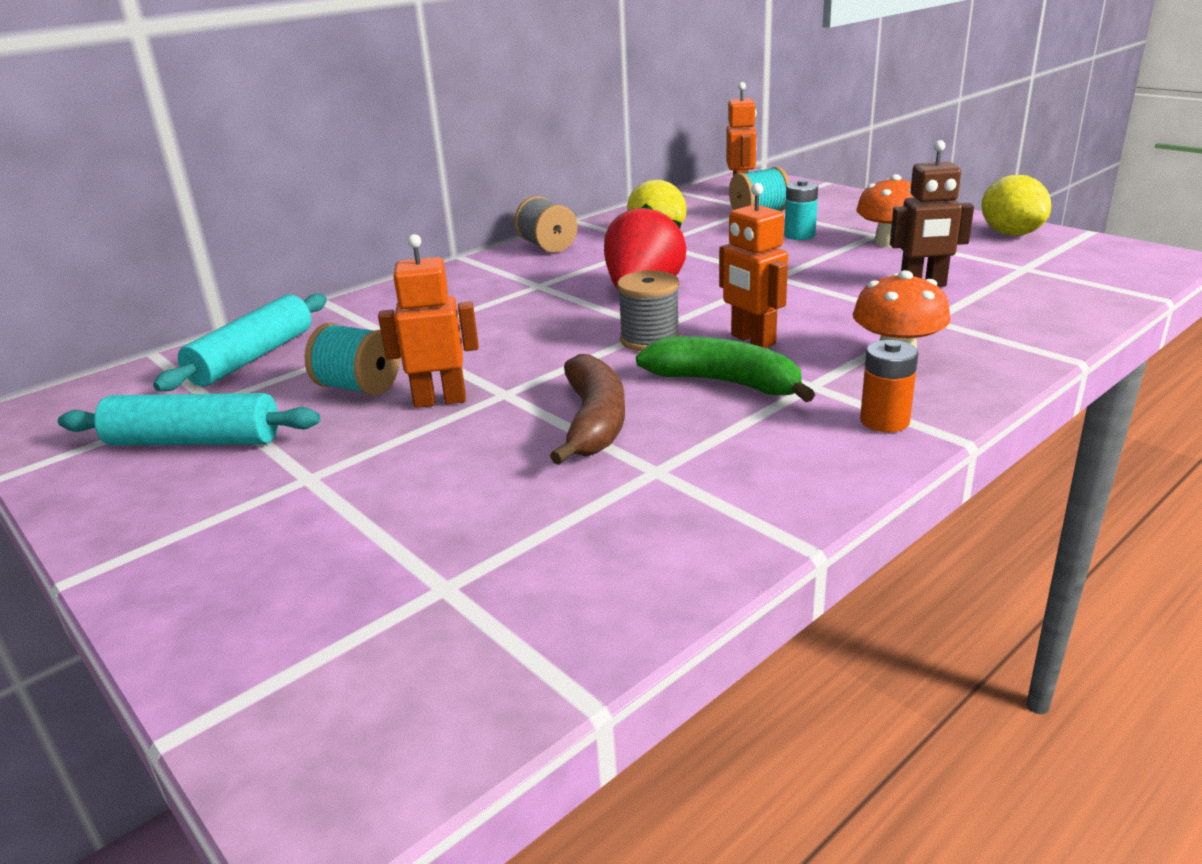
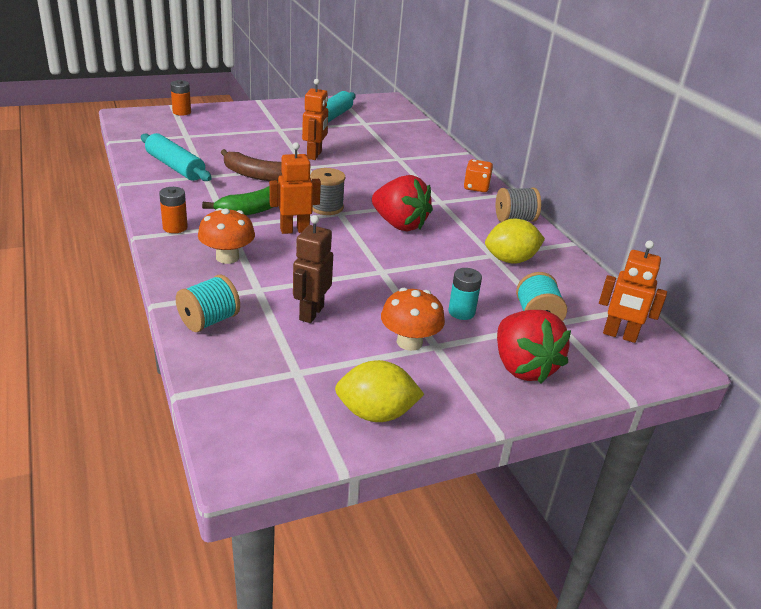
camera: 105 degrees right, 5 degrees up
(243, 680) = (181, 112): none -> orange battery
(253, 357) = (403, 132): turquoise rolling pin -> turquoise rolling pin (175, 167)
(358, 387) = (346, 145): turquoise spool -> turquoise spool (209, 321)
(465, 275) = (476, 187): none -> orange dice
(848, 208) = (522, 367): none -> red strawberry

